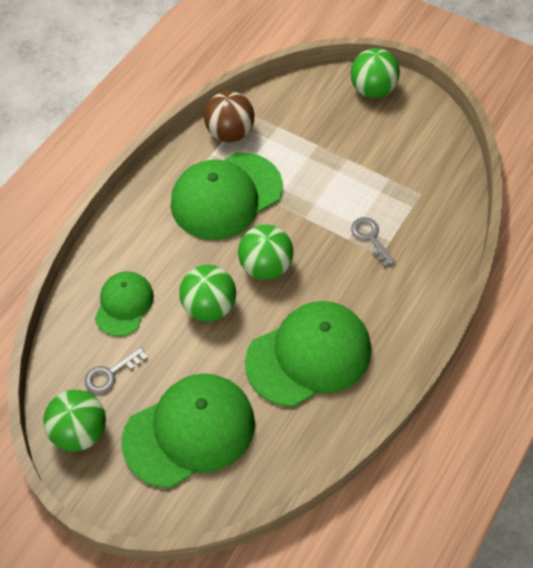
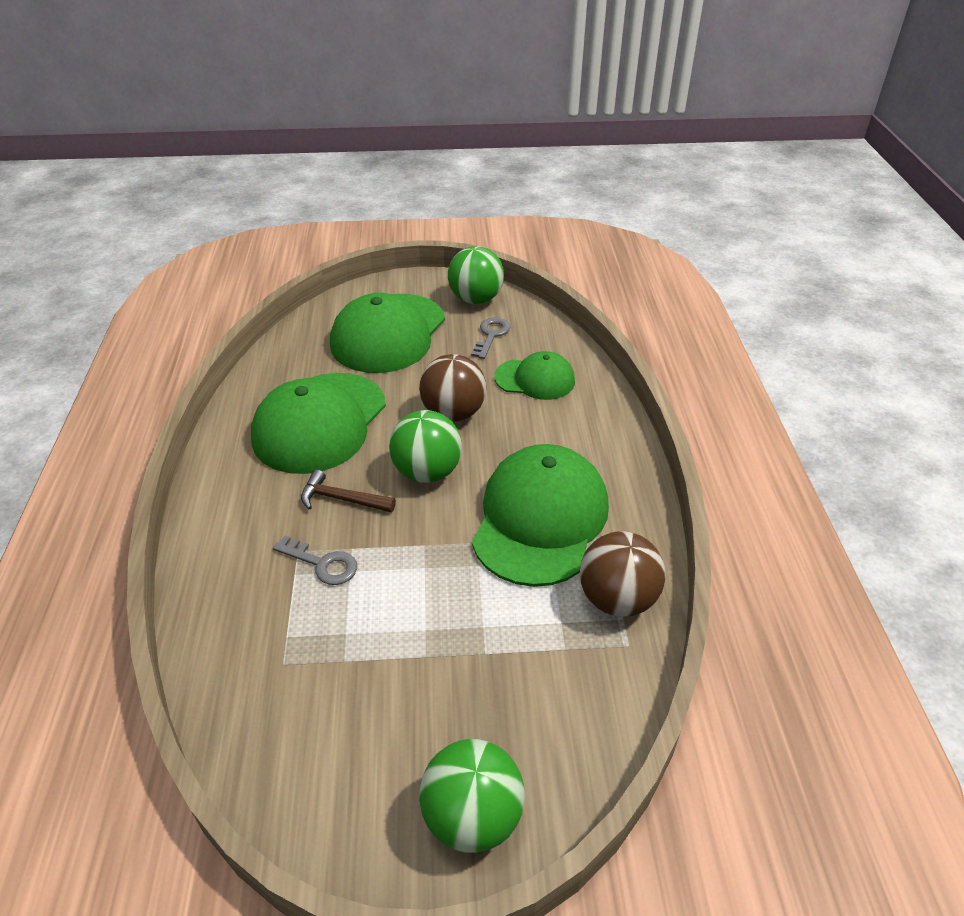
camera: 145 degrees right, 15 degrees down
(124, 304) = (535, 379): green cap -> green cap turned 60 degrees counterclockwise
(209, 307) = (453, 413): green ball -> brown ball
(333, 277) = (342, 499): none -> brown hammer

